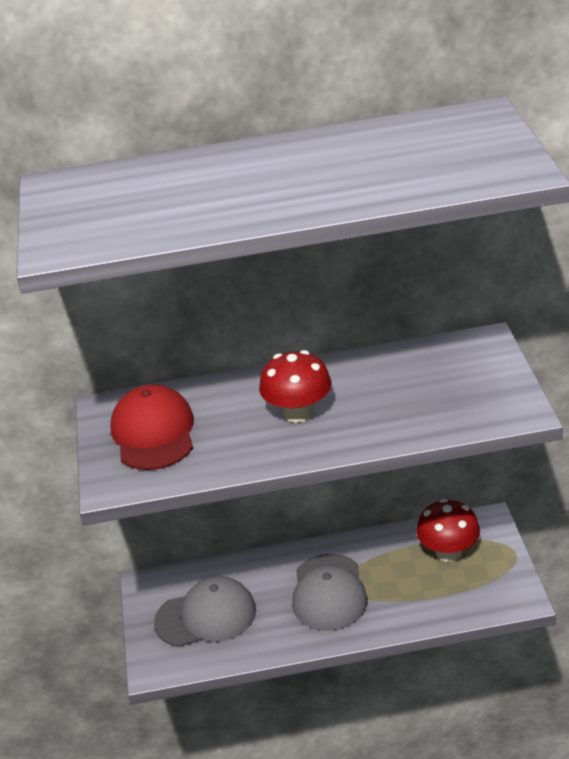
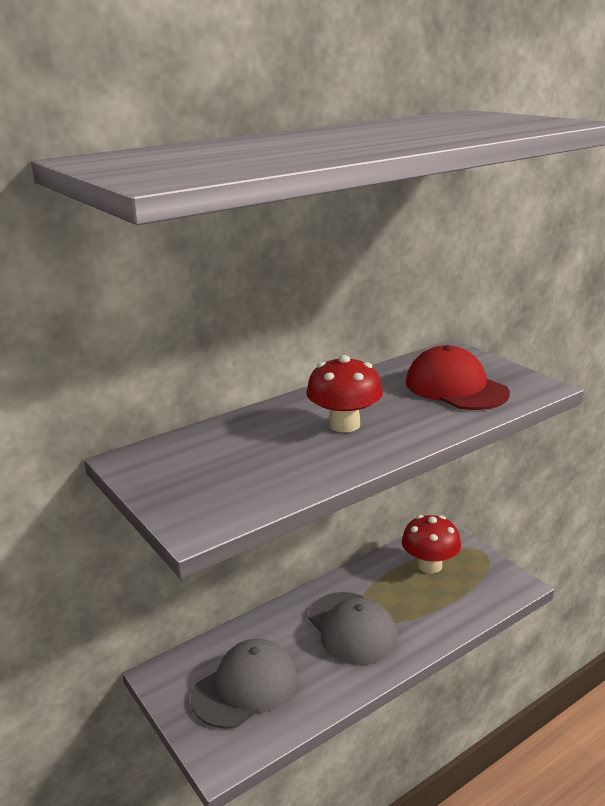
camera: 30 degrees left, 10 degrees down
(153, 433) = (206, 470): red cap -> red cap (455, 387)

